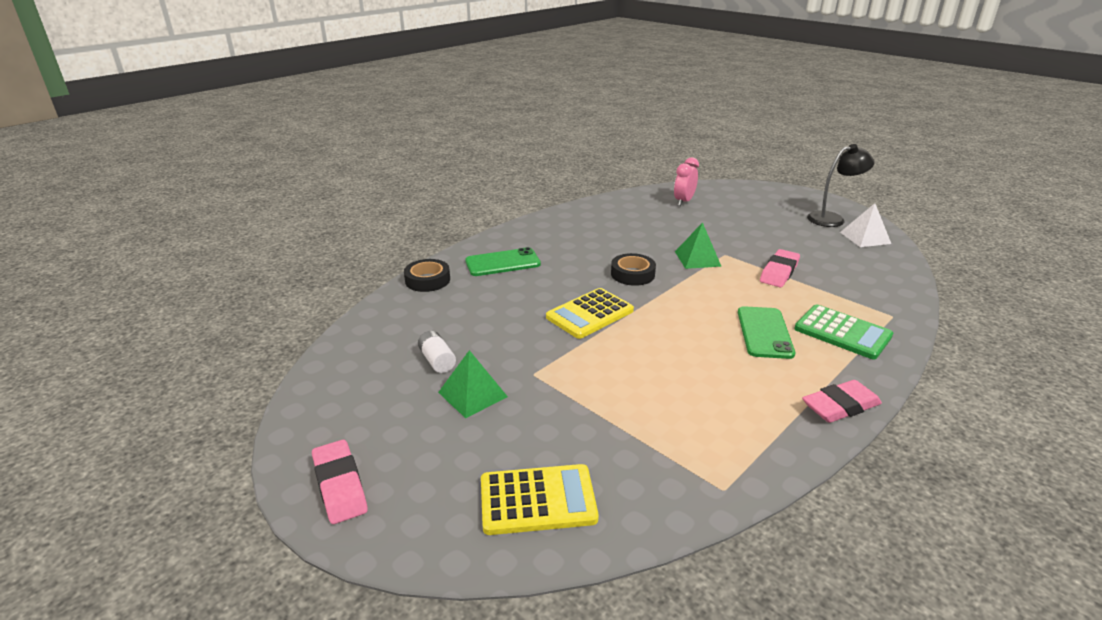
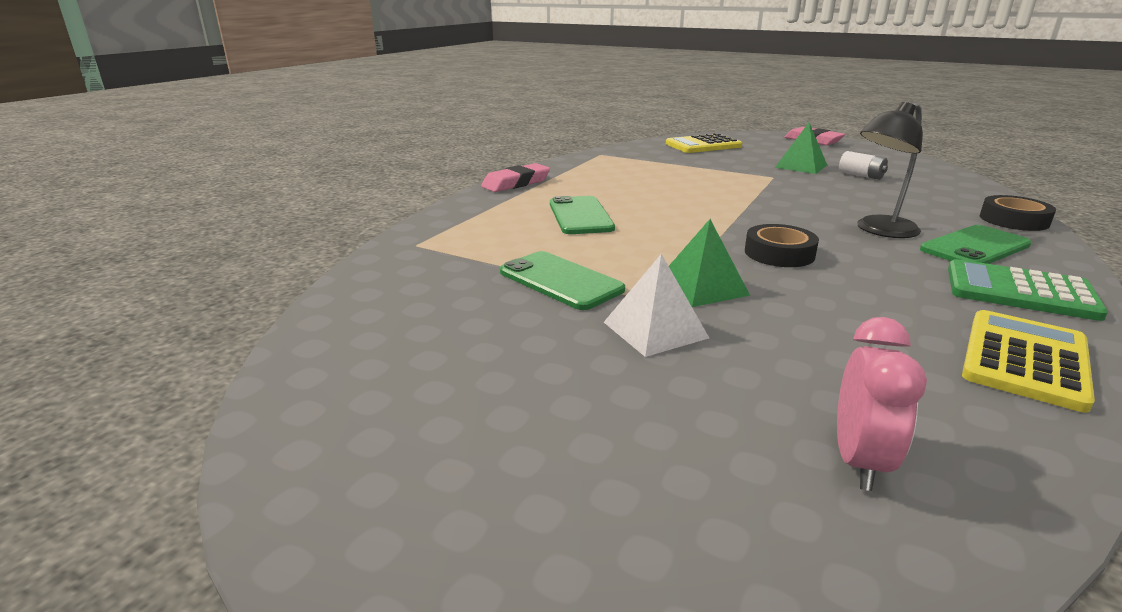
camera: 165 degrees right, 5 degrees down
(590, 314) = (779, 211): yellow calculator -> yellow calculator (1025, 360)
(779, 272) = (560, 281): pink eraser -> green phone
(832, 219) = (391, 451): black lamp -> black lamp (879, 230)
(842, 332) = (491, 224): green calculator -> green calculator (1020, 291)
(865, 238) = (346, 384): white pyramid -> white pyramid (655, 330)

